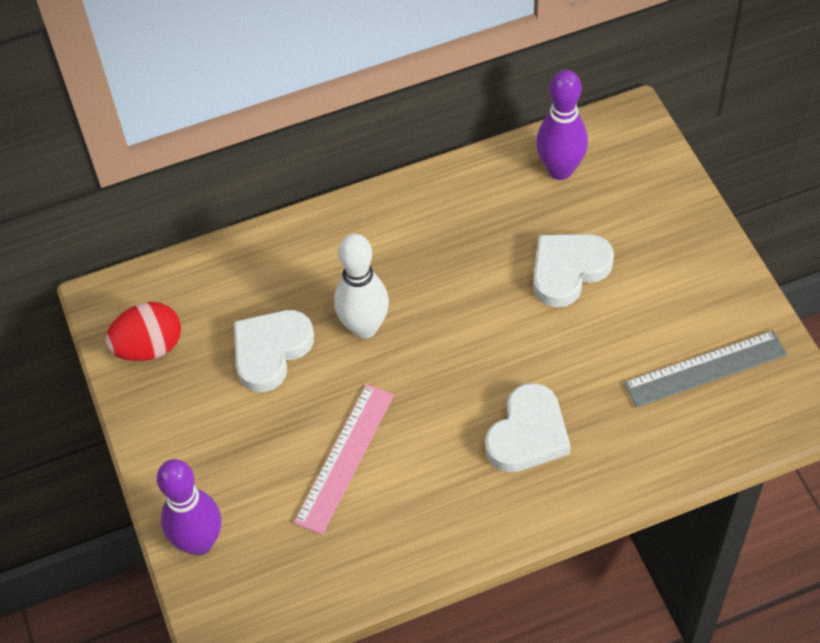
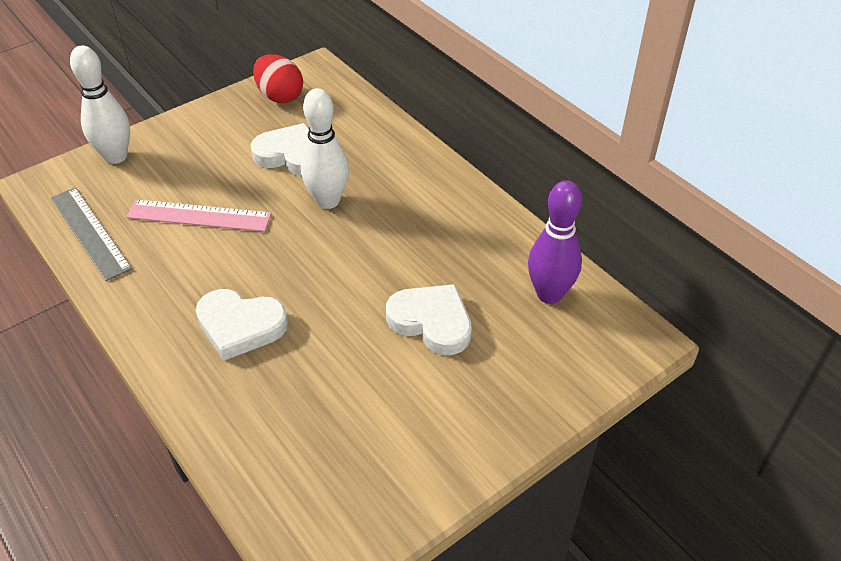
camera: 70 degrees right, 10 degrees down
(199, 542) = (116, 156): purple bowling pin -> white bowling pin
(705, 369) = (345, 455): grey ruler -> grey ruler (90, 232)

